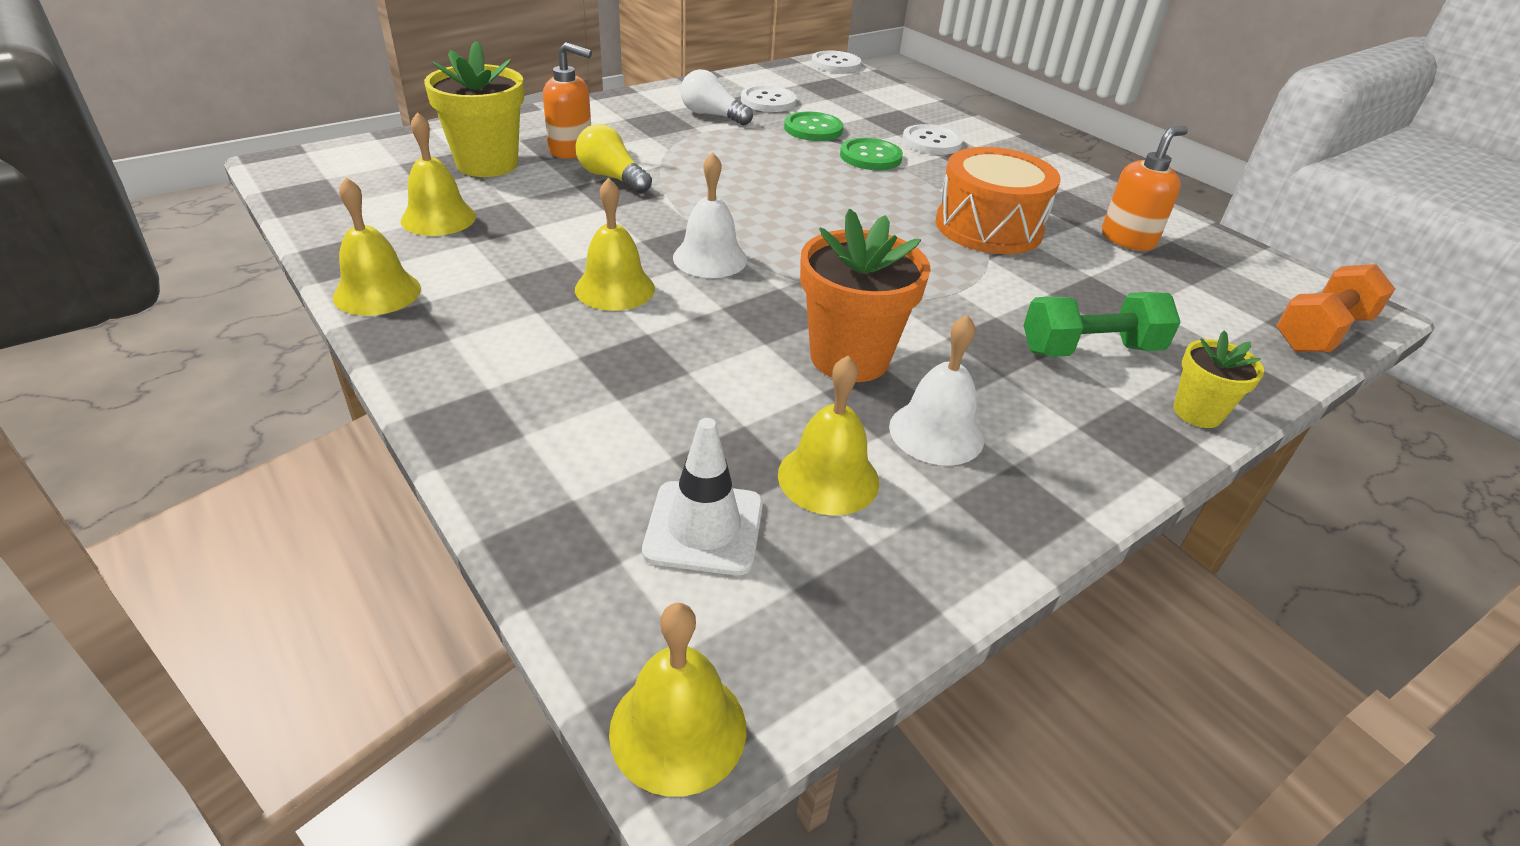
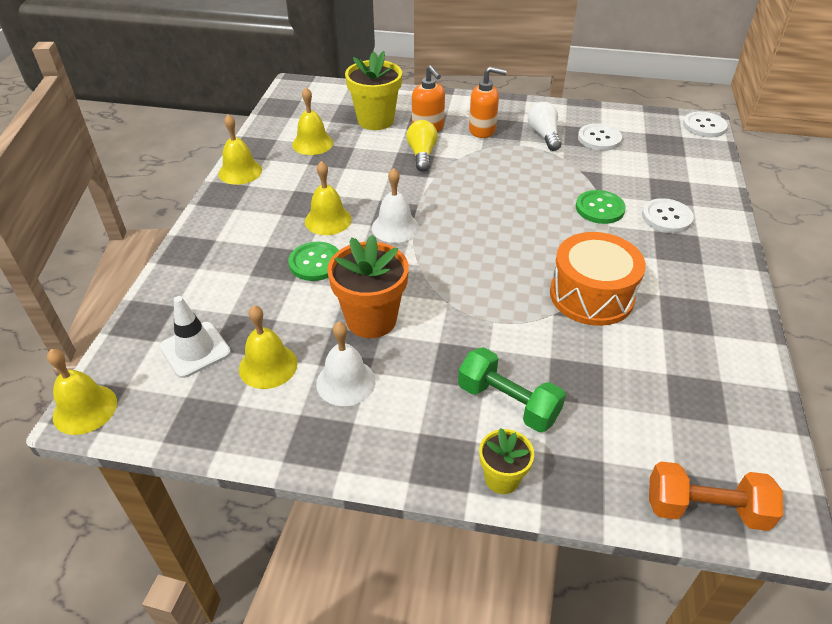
camera: 50 degrees right, 5 degrees up
(813, 129) = (595, 171): green button -> green button (315, 263)
(1128, 239) = (684, 359): orange soap dispenser -> orange soap dispenser (482, 130)

